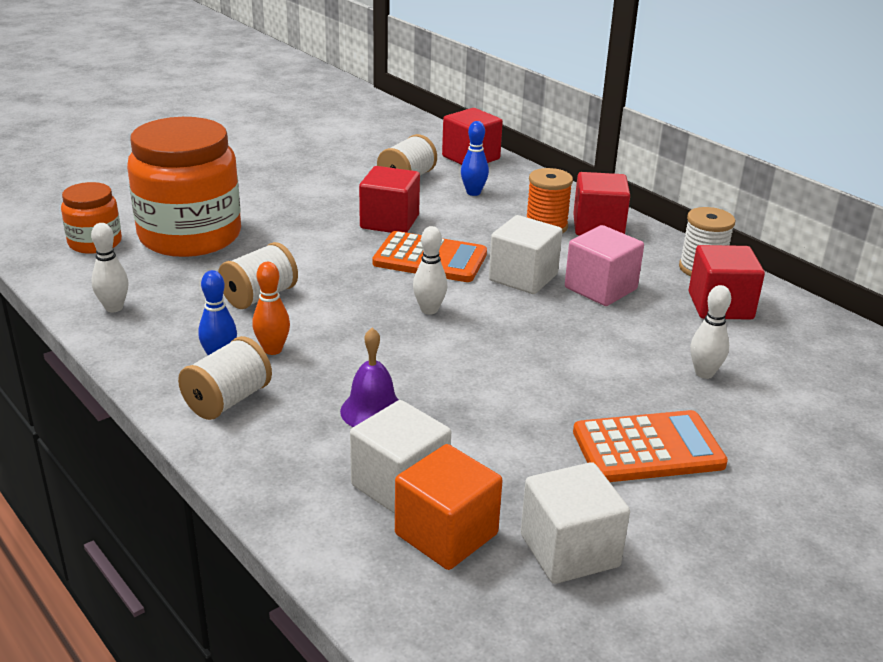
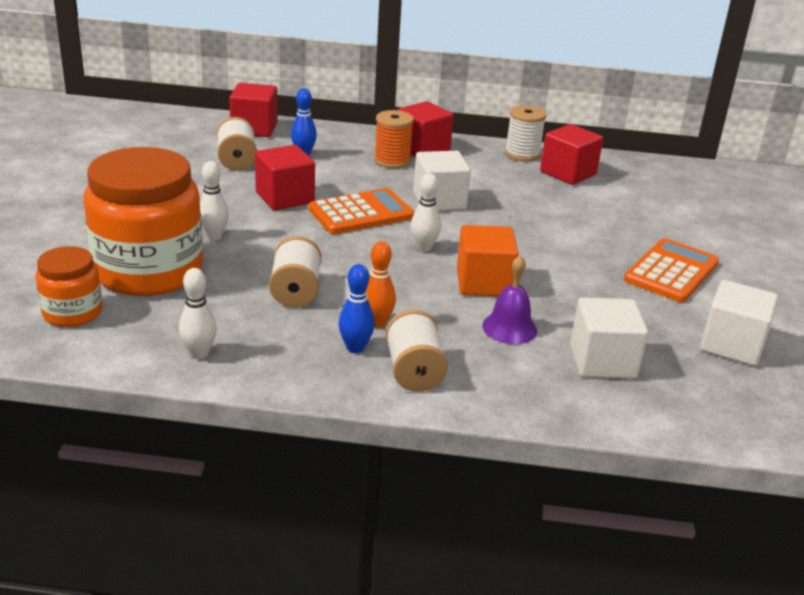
camera: 45 degrees left, 0 degrees up
(446, 534) = (670, 373): orange cube -> orange cube (483, 283)
(600, 288) = (493, 189): pink cube -> none
(704, 373) = (625, 216): white bowling pin -> white bowling pin (214, 236)

